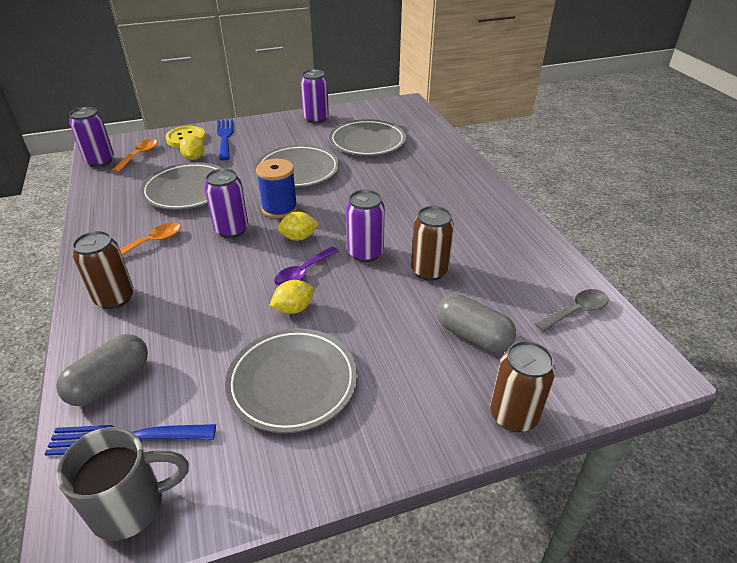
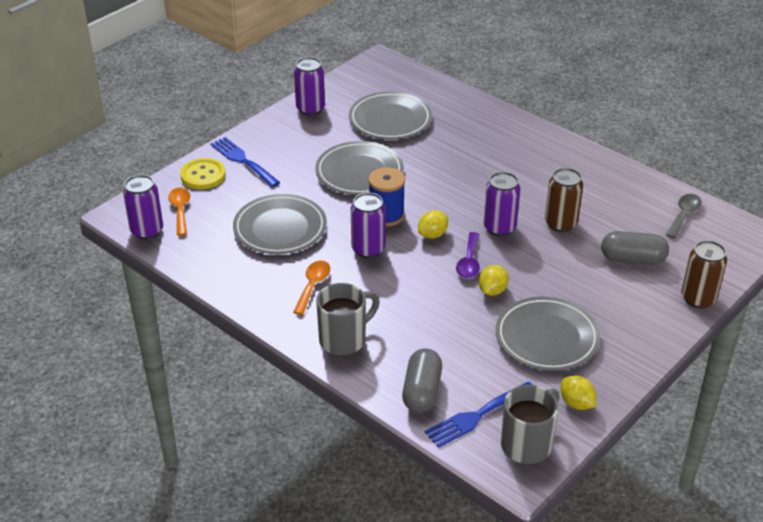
camera: 30 degrees left, 0 degrees up
(115, 298) = (344, 339): brown can -> grey mug
(194, 158) = (241, 194): yellow lemon -> yellow lemon (576, 403)

